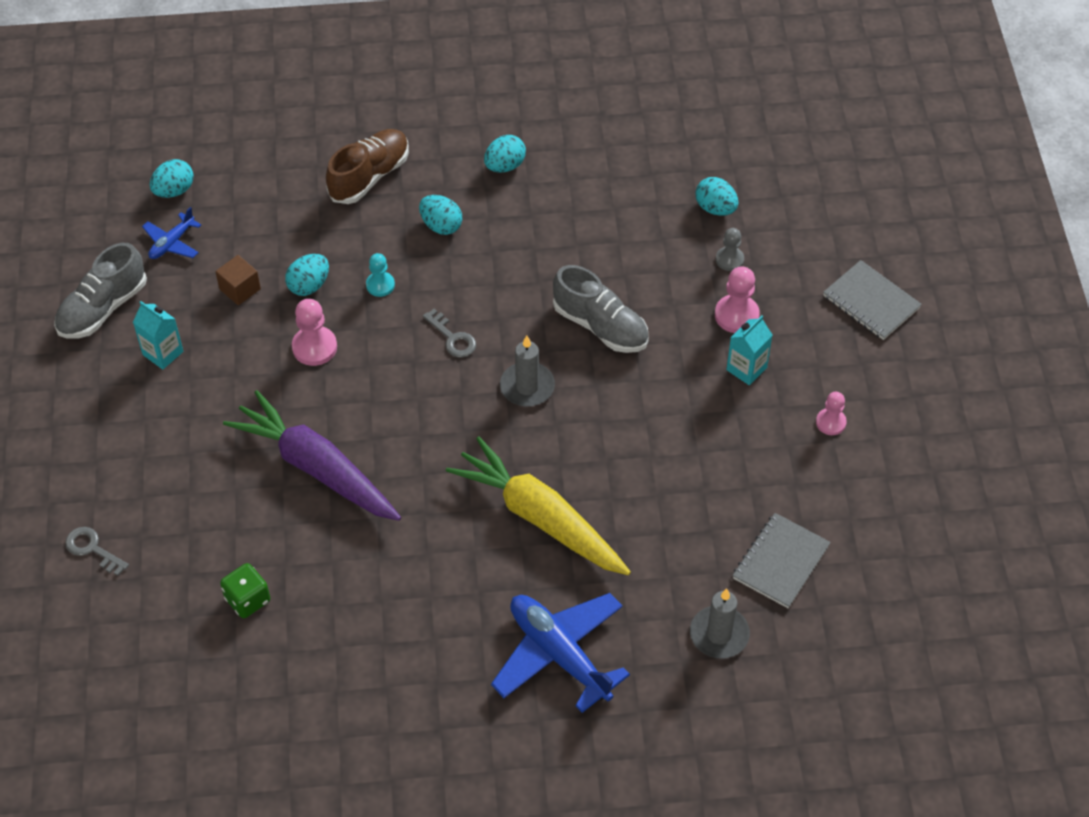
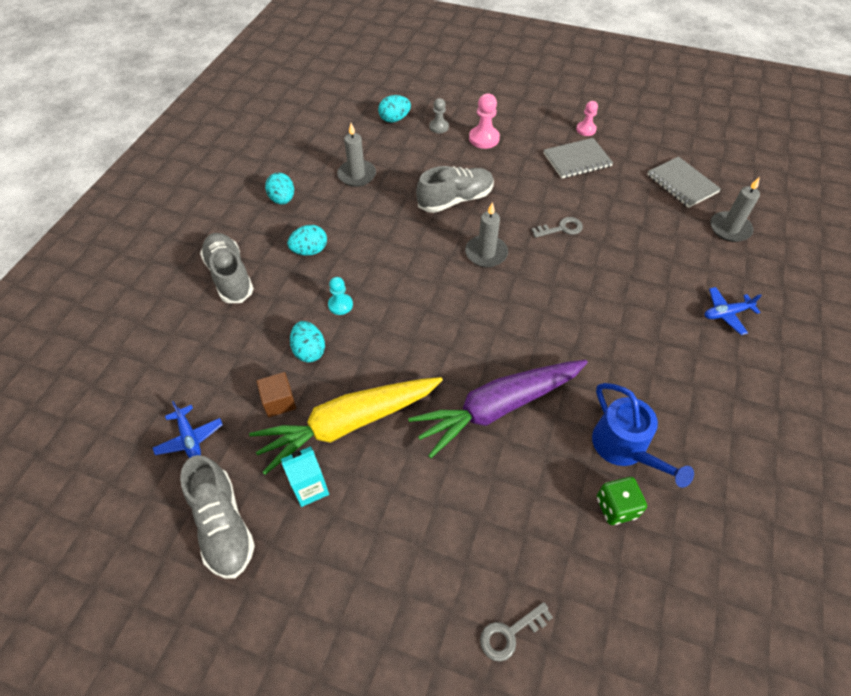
camera: 65 degrees left, 0 degrees up
(174, 190) = (132, 416): turquoise egg -> none
(314, 347) = (374, 368): pink pawn -> none
(319, 591) = (624, 447): none -> blue watering can
(369, 176) = (230, 276): brown shoe -> grey shoe
(452, 338) = (418, 279): grey key -> grey key (561, 228)
(540, 517) = (604, 285): yellow carrot -> yellow carrot (348, 424)
(559, 654) = (726, 314): blue plane -> blue plane, size x0.50
(586, 215) = (357, 175): none -> grey candle
(746, 369) = (527, 148): turquoise carton -> none
(871, 302) = (506, 86): grey notebook -> grey notebook (577, 160)

